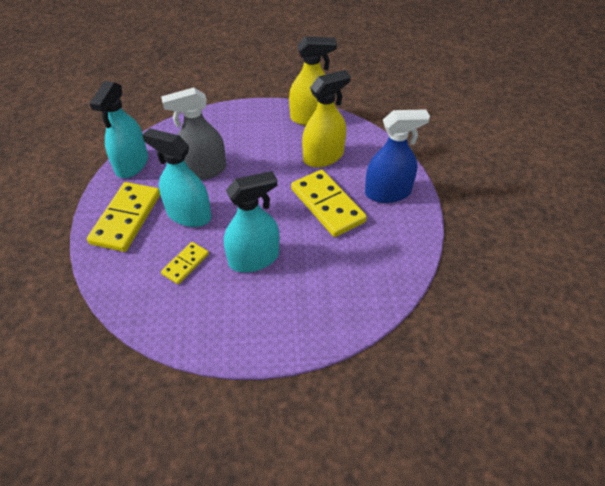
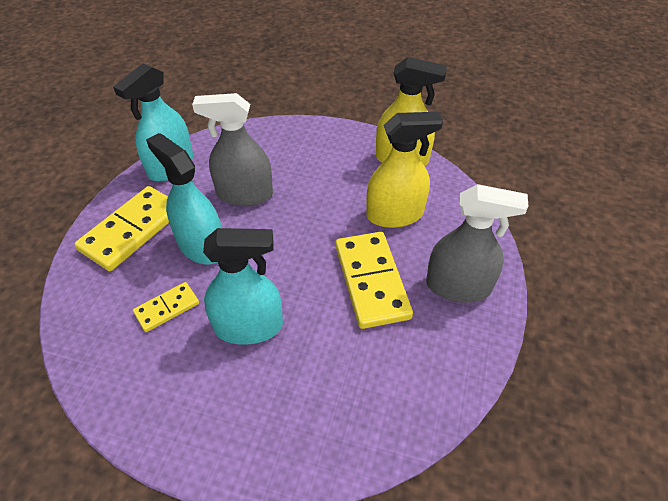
camera: 20 degrees right, 0 degrees up
(388, 192) = (458, 286): blue spray bottle -> grey spray bottle

